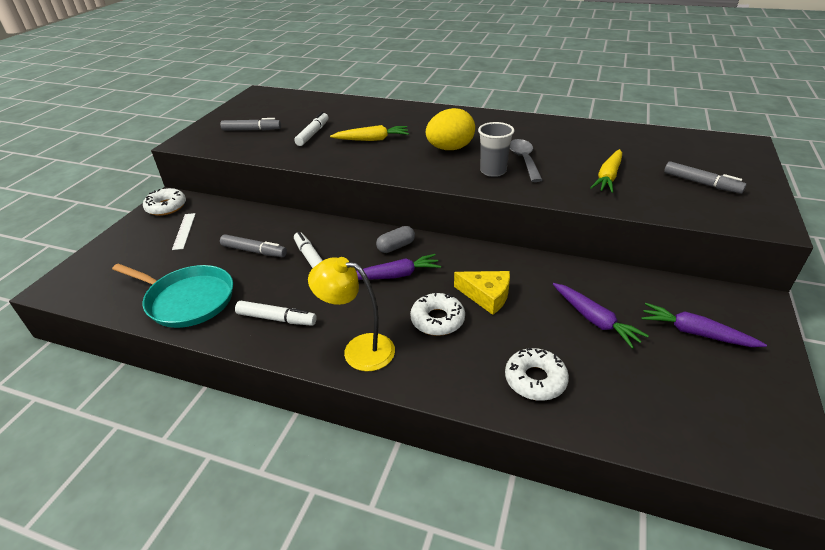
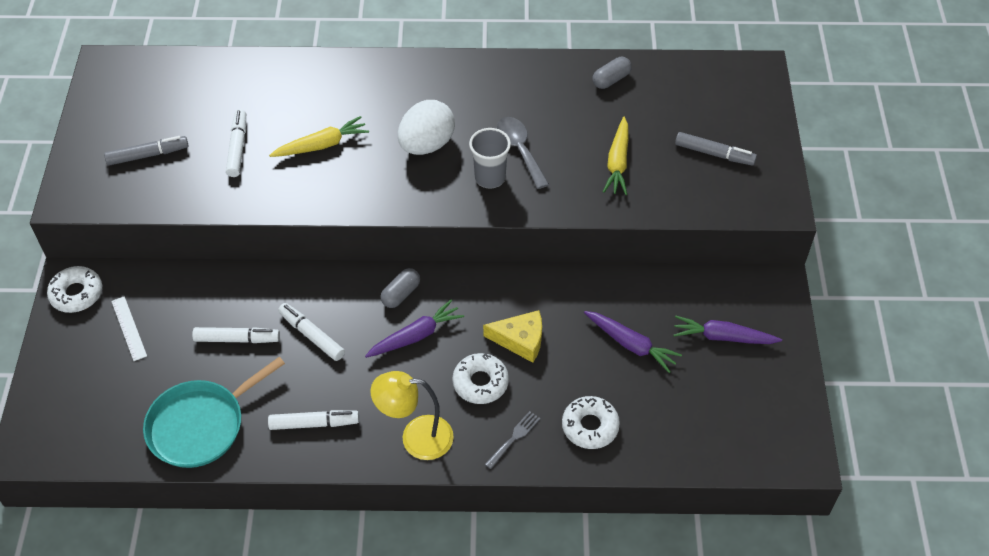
camera: 20 degrees left, 15 degrees up
(187, 300) = (201, 425): turquoise pan -> turquoise pan turned 135 degrees clockwise
(254, 251) = (237, 339): grey marker -> white marker
(450, 148) = (426, 145): yellow egg -> white egg
(452, 372) = (514, 438): none -> grey fork
(612, 134) = (611, 79): none -> grey capsule

